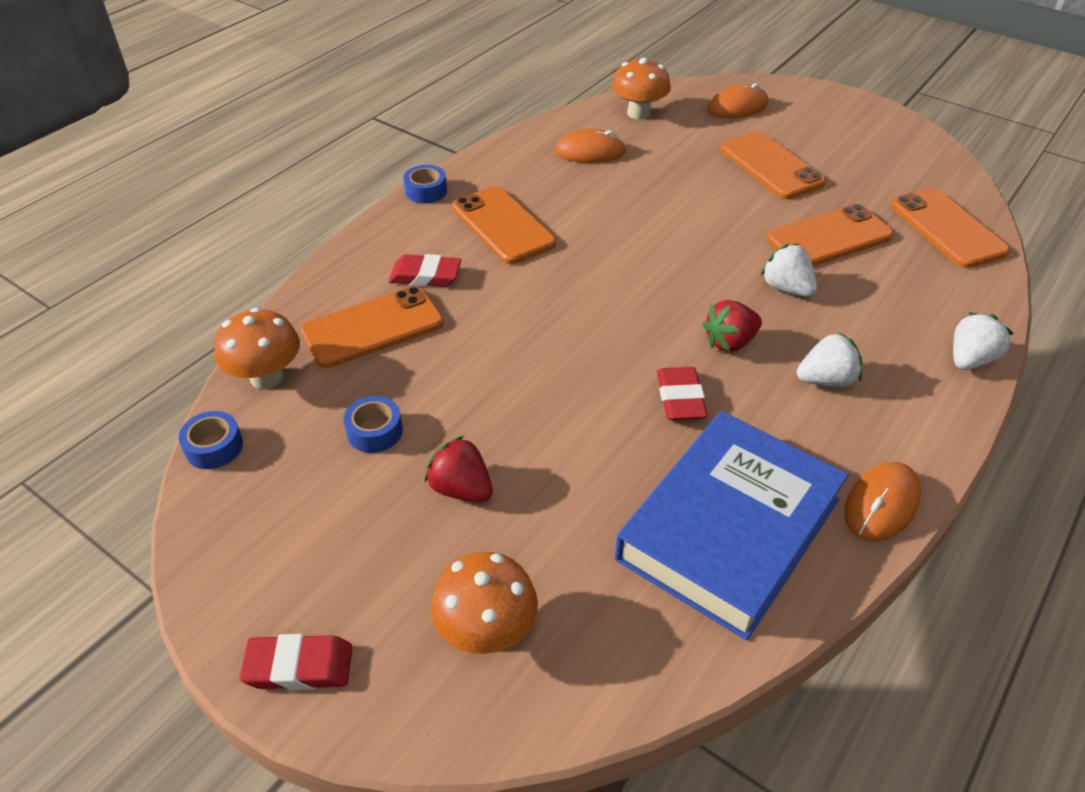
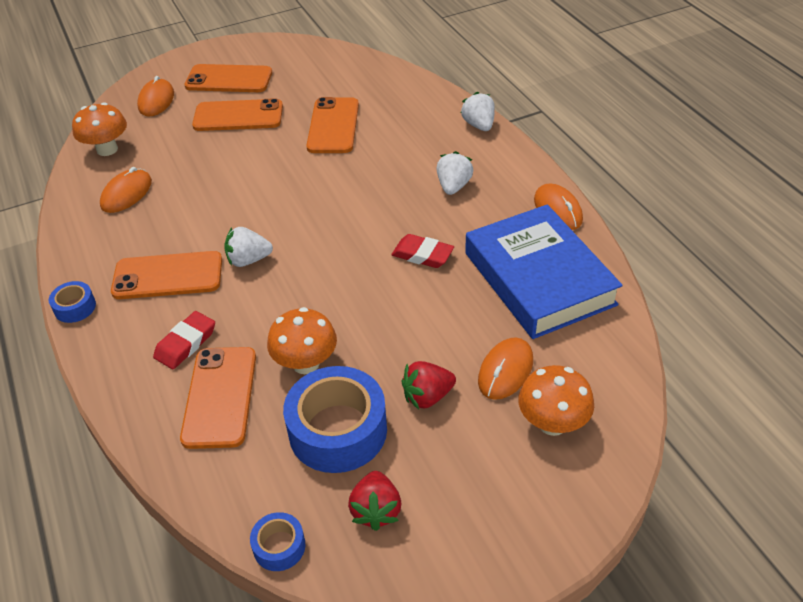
camera: 60 degrees left, 0 degrees up
(266, 377) = (222, 487): orange mushroom -> orange mushroom (306, 363)
(299, 666) = (529, 539): red eraser -> none
(375, 431) = (338, 430): blue tape -> blue tape, size x2.10
(544, 550) = (505, 371): none -> orange mouse
(730, 342) = (391, 211): red strawberry -> red strawberry (376, 510)
(786, 288) = (363, 165): white strawberry -> white strawberry (248, 260)
(947, 228) = (368, 78): orange phone -> orange phone (229, 79)

